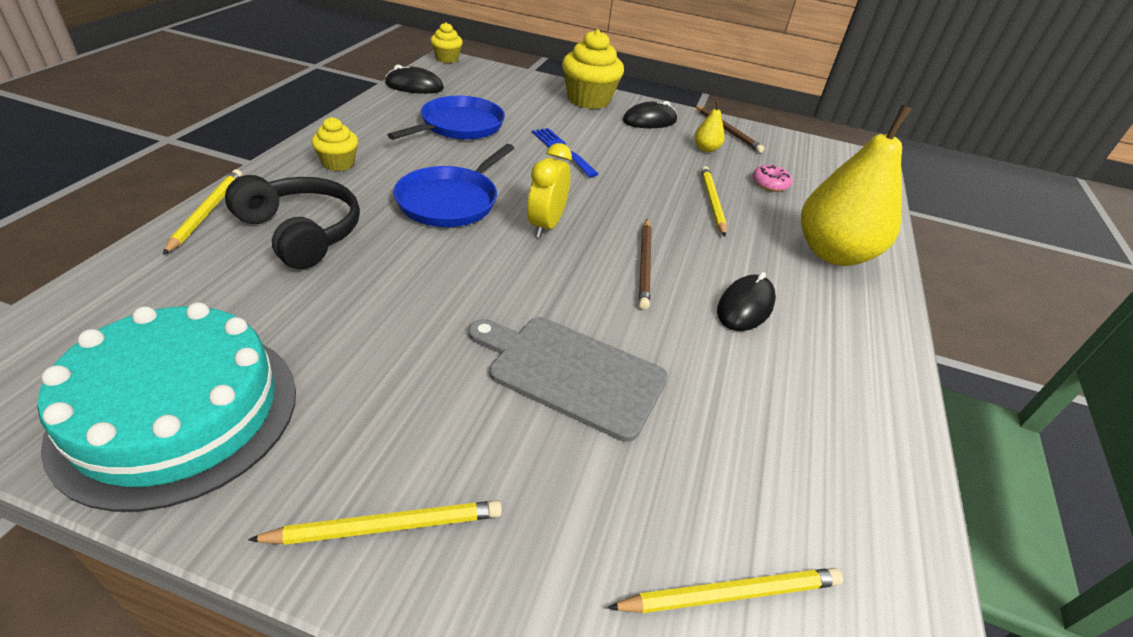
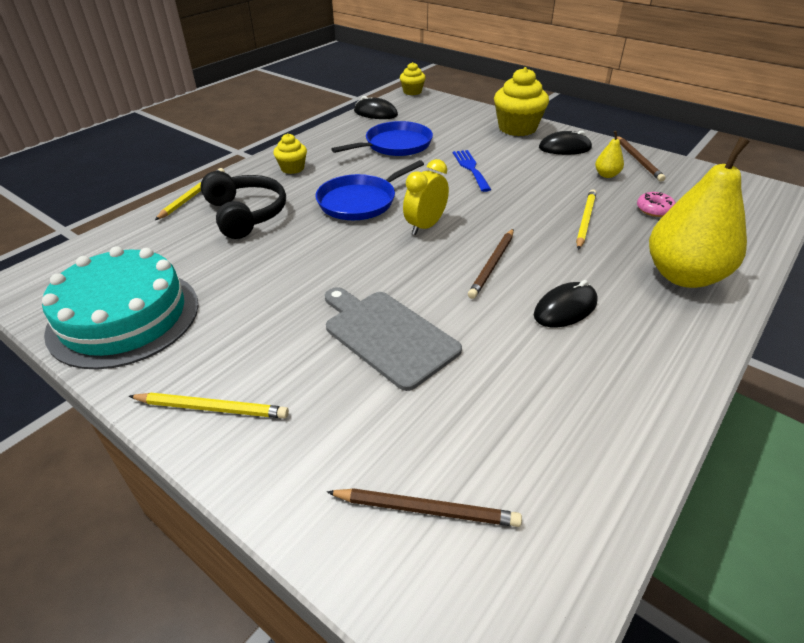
camera: 25 degrees right, 0 degrees up
(730, 593) = (426, 509): yellow pencil -> brown pencil

